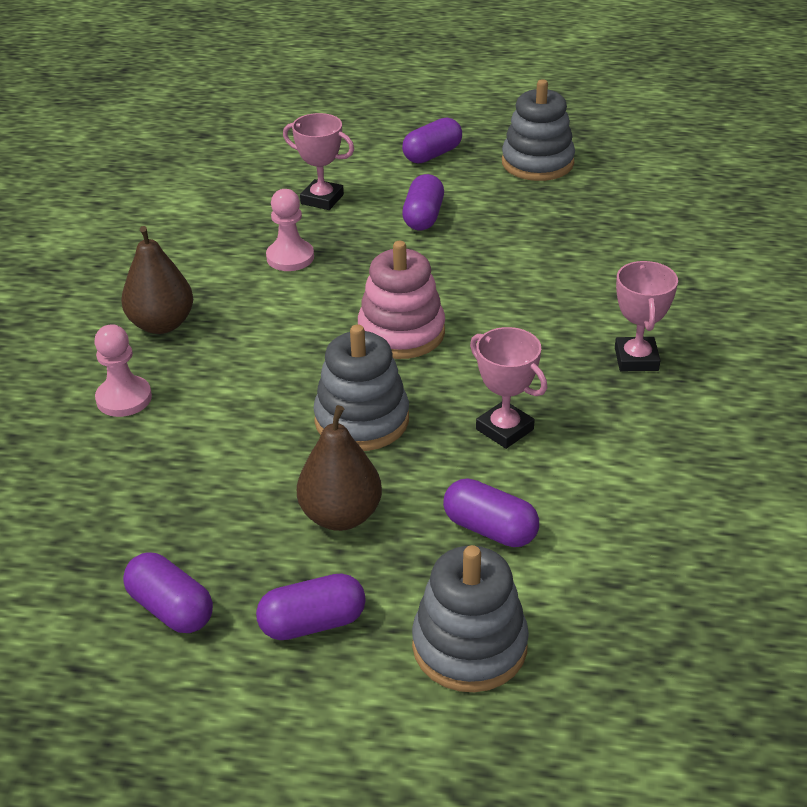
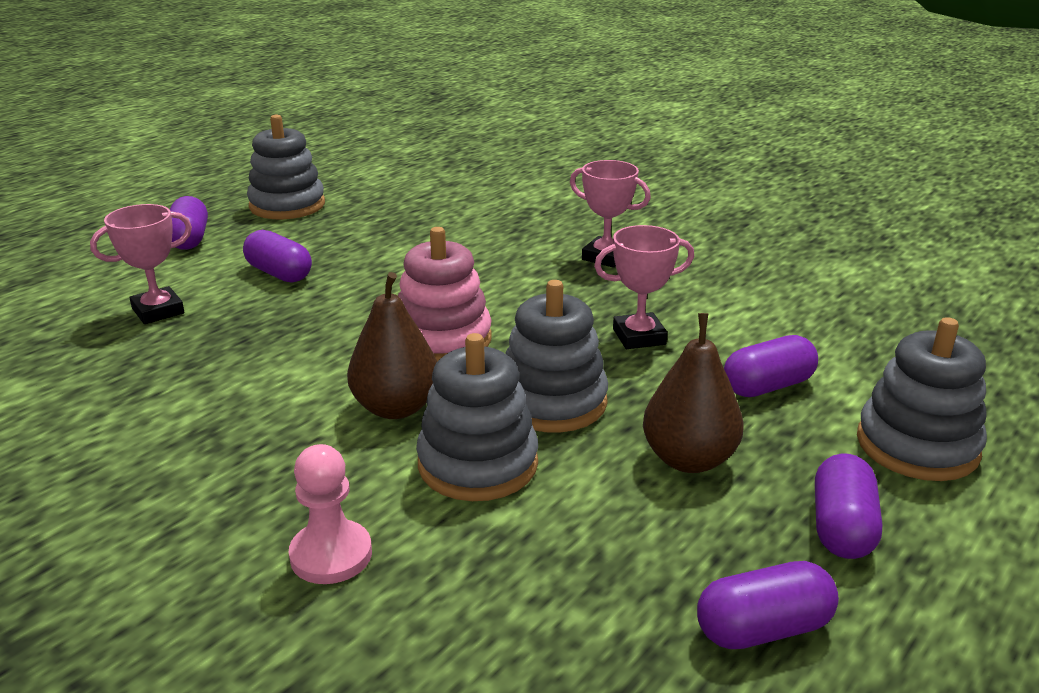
camera: 60 degrees left, 10 degrees down
(161, 324) = (221, 480): brown pear -> brown pear (396, 408)
(256, 416) = (478, 464): none -> grey stacking toy
(290, 257) = (228, 359): pink pawn -> none

